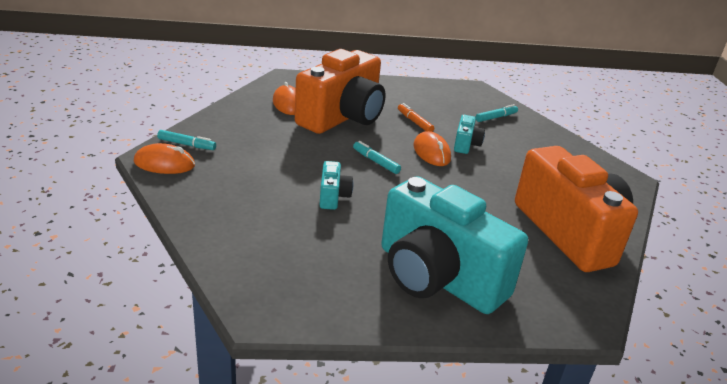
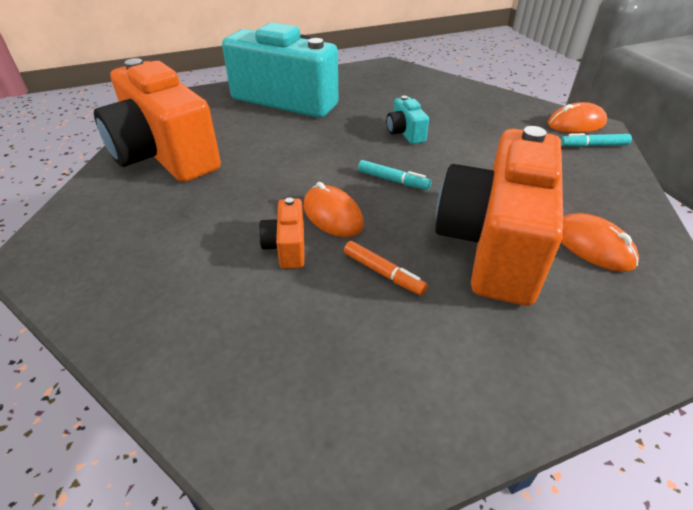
camera: 165 degrees right, 10 degrees up
(466, 144) = (287, 247): turquoise camera -> orange camera
(496, 117) = (235, 348): turquoise marker -> none

